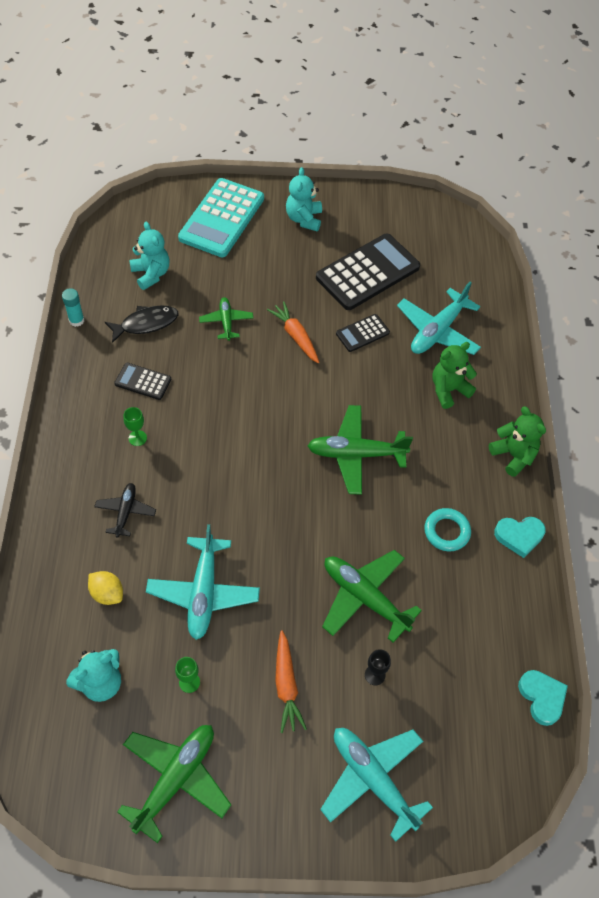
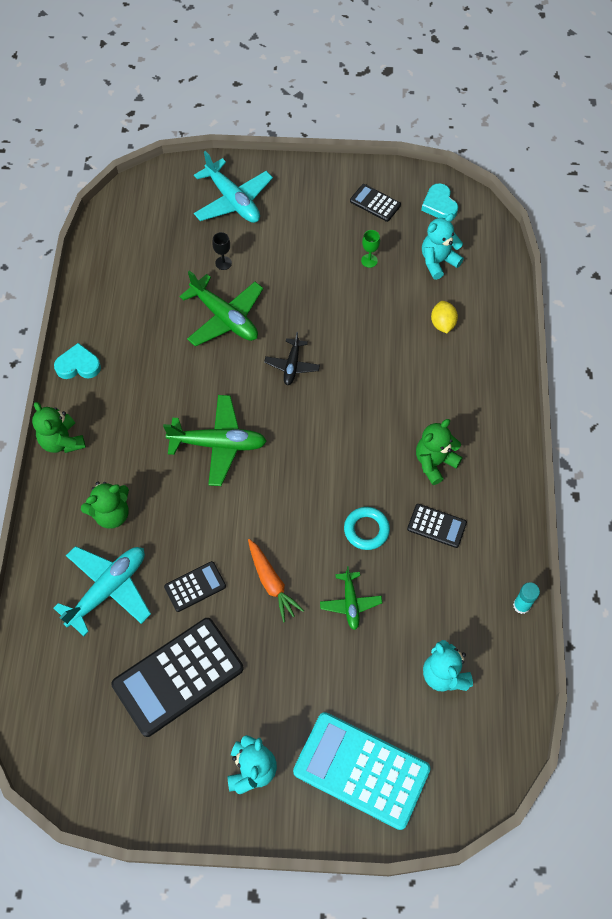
camera: 175 degrees left, 5 degrees up
(107, 593) = (442, 324): yellow lemon -> yellow lemon turned 45 degrees clockwise
(125, 512) = (436, 391): black plane -> black plane (292, 365)
(137, 438) = (434, 462): green goblet -> green teddy bear
(146, 324) = (442, 600): black fish -> none
(175, 779) = (375, 203): green plane -> black calculator
(203, 592) = (361, 324): turquoise plane -> none
(222, 218) = (361, 770): turquoise calculator -> turquoise calculator turned 90 degrees counterclockwise
(286, 685) = (293, 257): orange carrot -> none
(446, 531) = (143, 370): turquoise ring -> turquoise ring (366, 530)
(542, 697) = (95, 246): turquoise heart -> turquoise heart (439, 205)

